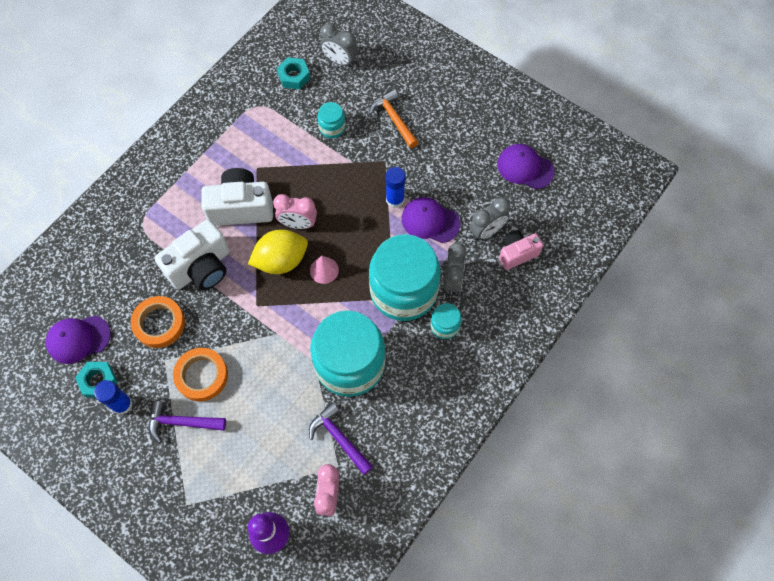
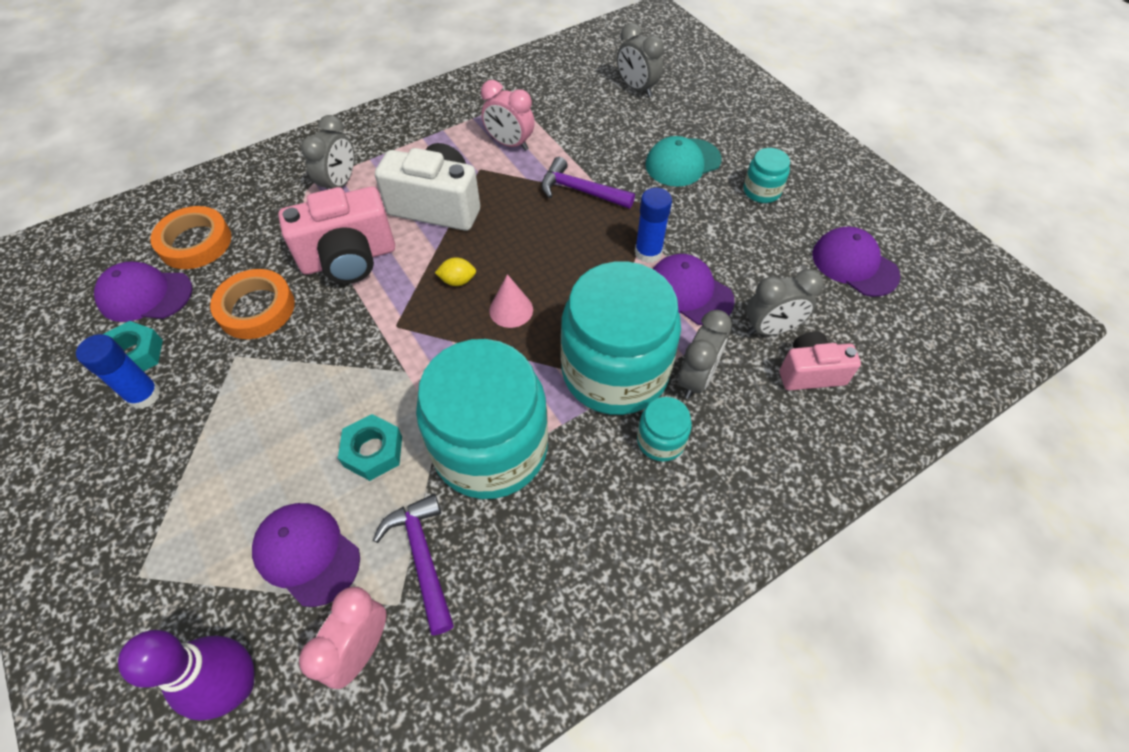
camera: 20 degrees right, 10 degrees down
(163, 211) = (339, 184): none -> grey clock
(182, 422) = (206, 448): purple hammer -> purple hammer (580, 191)
(201, 268) = (349, 259): white camera -> pink camera
(201, 376) = (271, 393): orange tape -> orange tape (195, 242)
(274, 459) = (307, 554): none -> purple cap
(281, 260) = (458, 281): yellow lemon -> yellow lemon, size x0.44
(294, 76) = (572, 90): turquoise nut -> turquoise nut (373, 451)
(298, 224) = (502, 244): pink clock -> pink clock (510, 144)
(332, 127) = (596, 152): turquoise jar -> turquoise jar (761, 191)
(394, 119) = (682, 162): orange hammer -> turquoise cap

